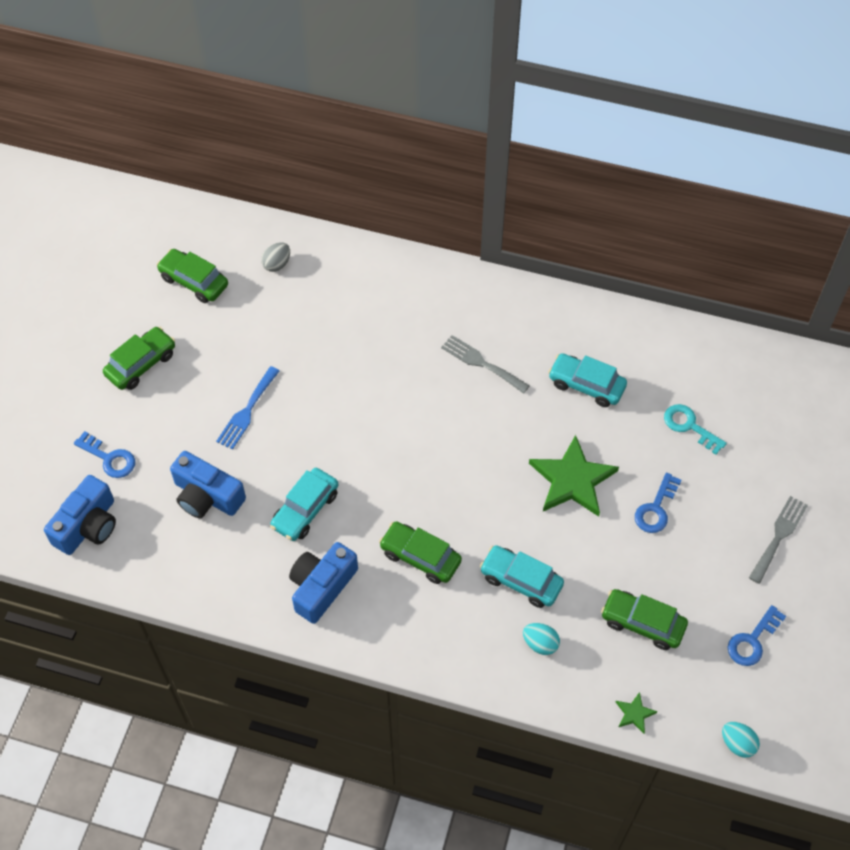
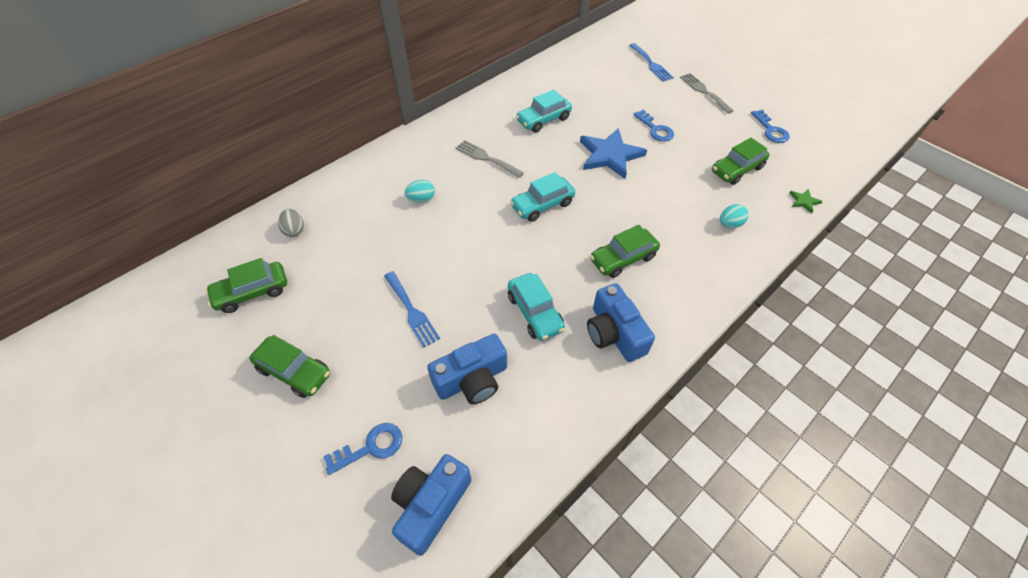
camera: 60 degrees left, 5 degrees down
(88, 525) = (431, 505): blue camera -> blue camera turned 120 degrees counterclockwise
(141, 364) = (294, 371): green car -> green car turned 135 degrees clockwise
(481, 363) = (486, 158): grey fork -> grey fork turned 60 degrees clockwise
(521, 581) = (674, 212): turquoise car -> turquoise car (542, 205)
(572, 480) = (610, 155): green star -> blue star
(689, 426) = (606, 92): turquoise key -> none
(737, 744) = (842, 166): turquoise egg -> turquoise egg (421, 199)
(794, 452) = (651, 64): none -> blue fork

